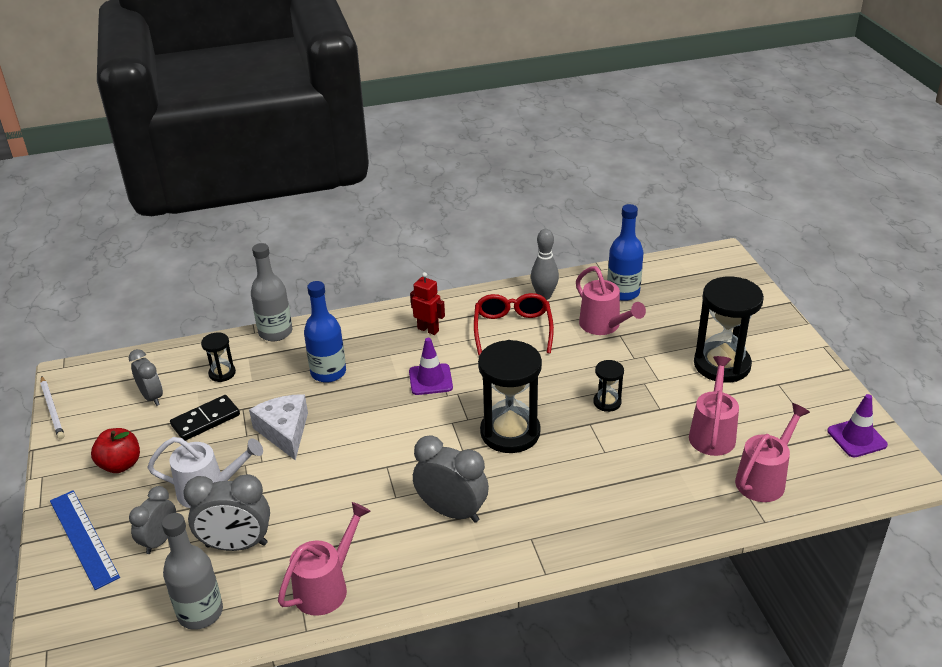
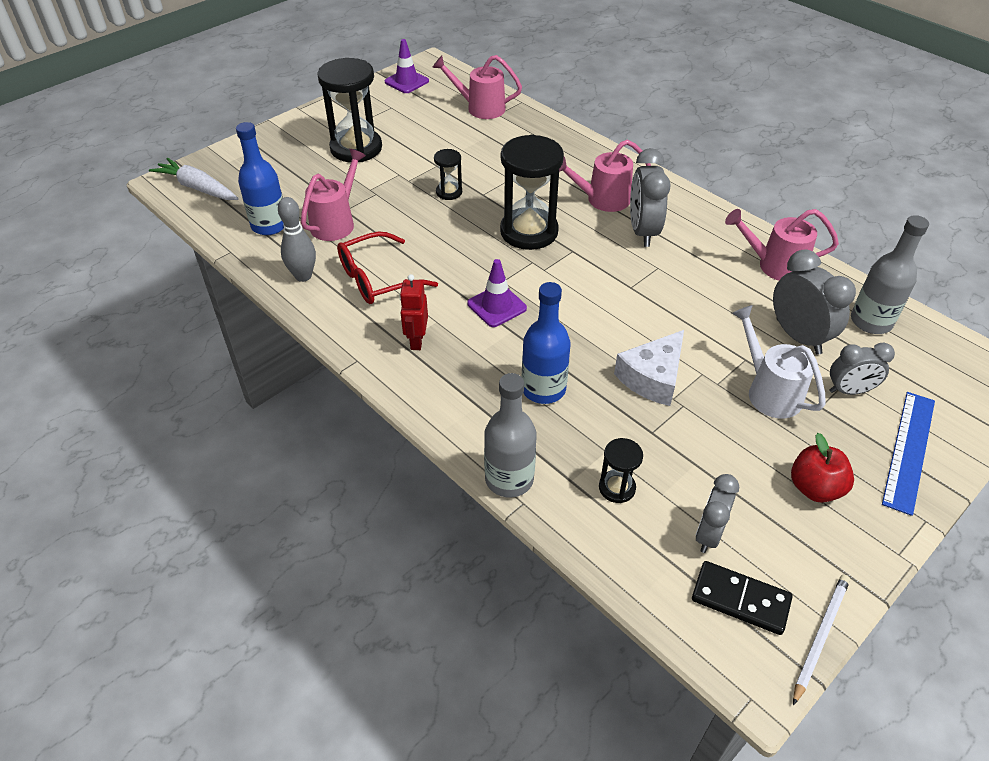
camera: 120 degrees left, 10 degrees up
(205, 420) = (695, 454): black domino -> black domino (740, 599)
(703, 267) = (198, 188): none -> white carrot
(712, 433) = (448, 136): pink watering can -> pink watering can (602, 200)

